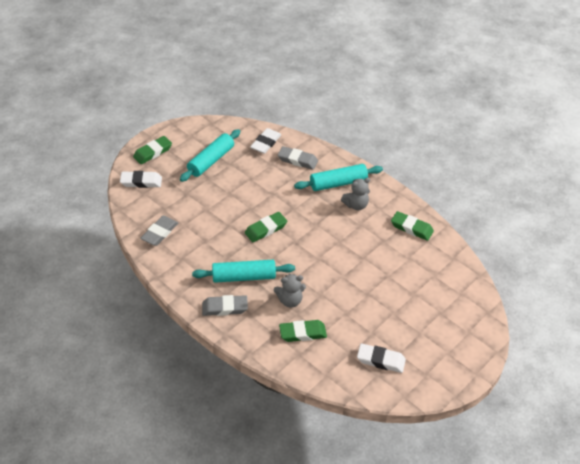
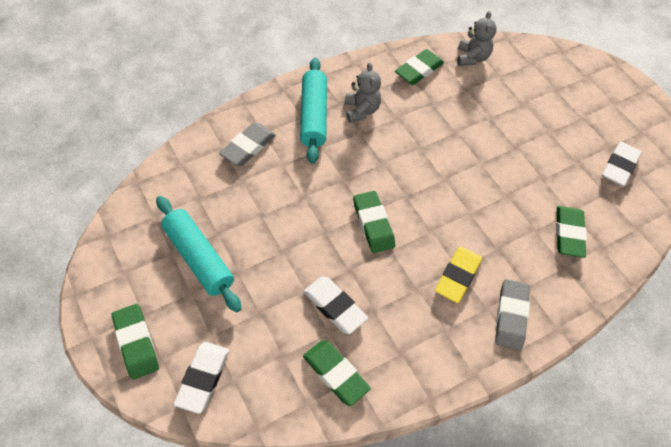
camera: 75 degrees left, 10 degrees up
(160, 233) = (335, 374): grey eraser -> green eraser
(244, 277) = (457, 276): turquoise rolling pin -> yellow eraser
(265, 143) = (193, 175): white eraser -> white eraser (334, 307)
(290, 300) = (511, 232): grey teddy bear -> grey teddy bear (472, 58)

